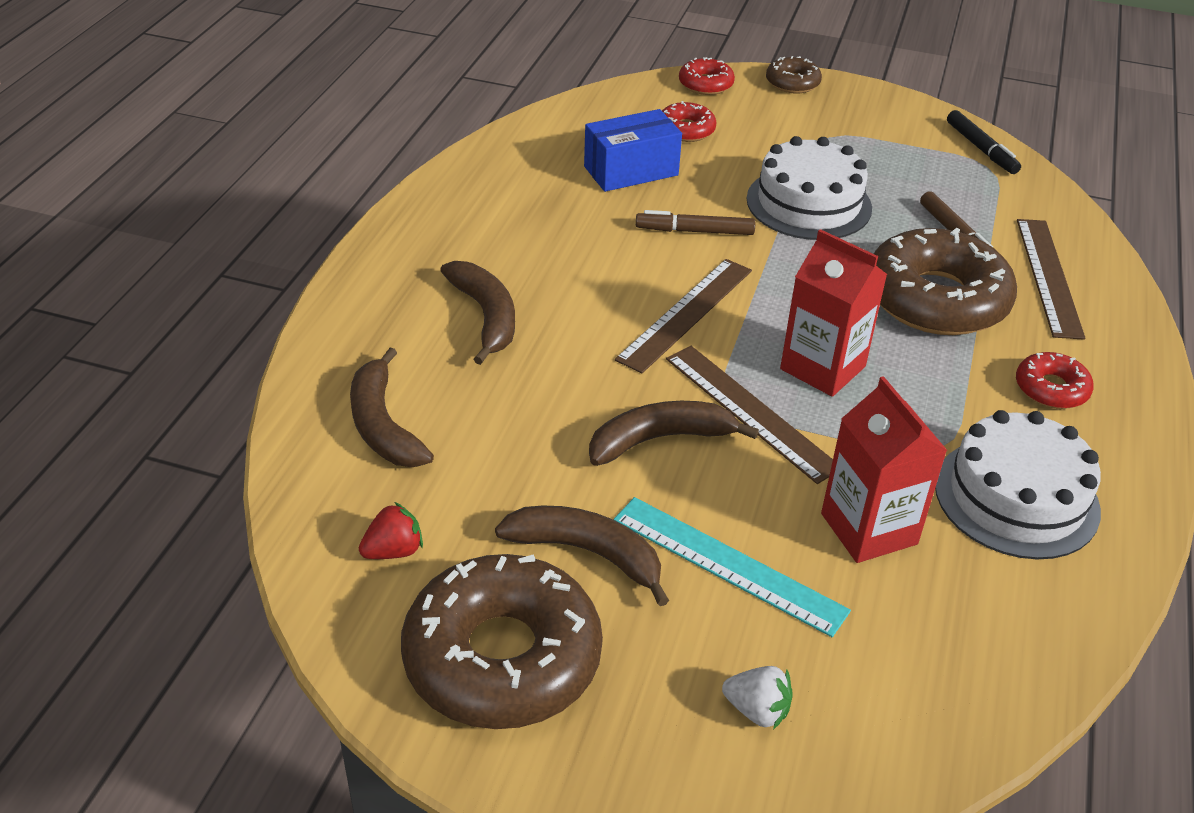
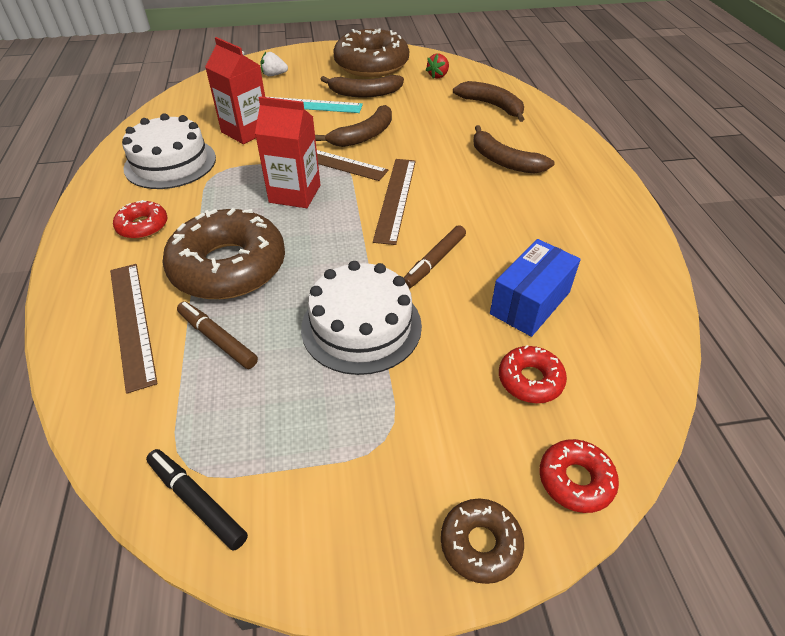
camera: 155 degrees right, 5 degrees up
(694, 231) = (434, 261): brown marker -> brown marker turned 150 degrees clockwise

